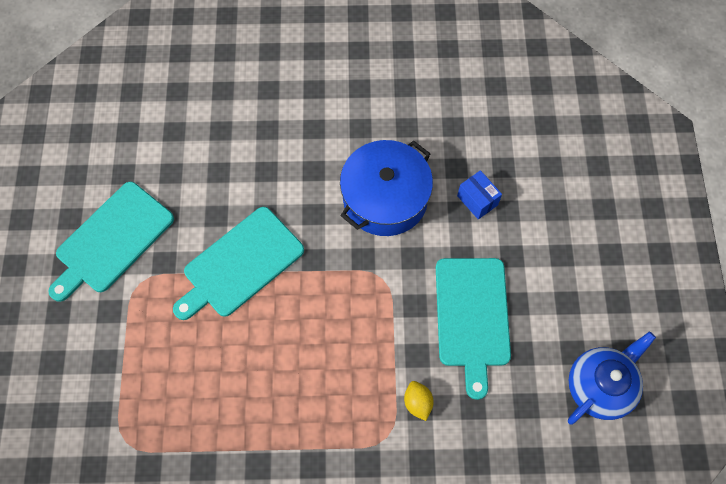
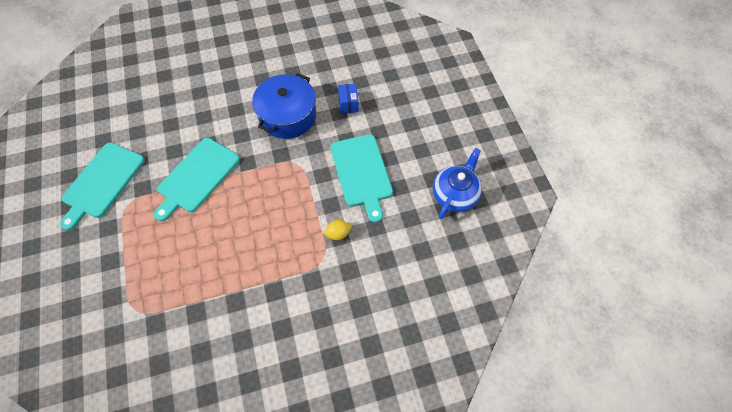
camera: 15 degrees left, 5 degrees down
(417, 403) = (338, 234): yellow lemon -> yellow lemon turned 75 degrees counterclockwise
(477, 200) = (348, 104): blue box -> blue box turned 45 degrees clockwise

